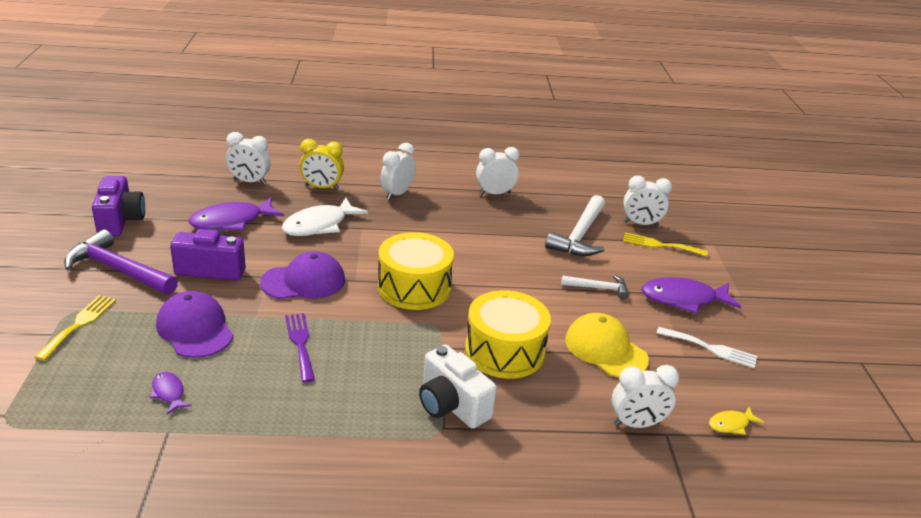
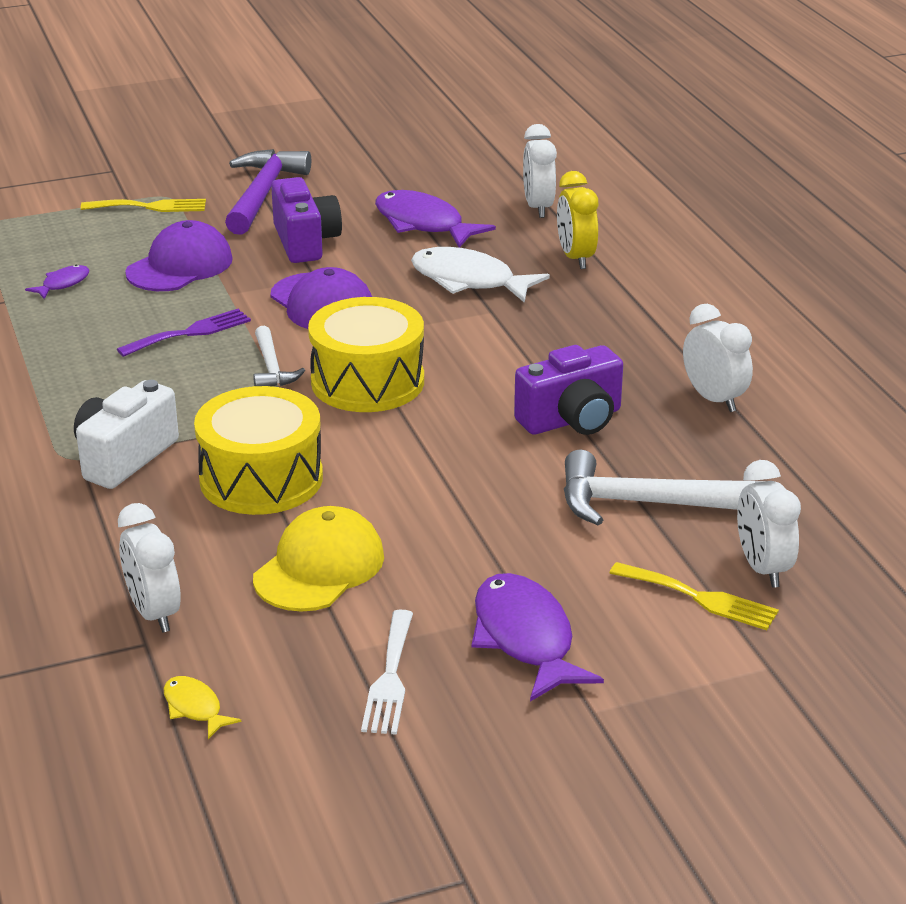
camera: 75 degrees right, 0 degrees up
(120, 221) = (365, 164): purple camera -> purple camera (572, 420)
(397, 194) = (618, 316): white clock -> none
(598, 288) = (490, 542): white hammer -> white hammer (272, 367)
(660, 245) = (700, 598): yellow fork -> yellow fork turned 120 degrees clockwise

